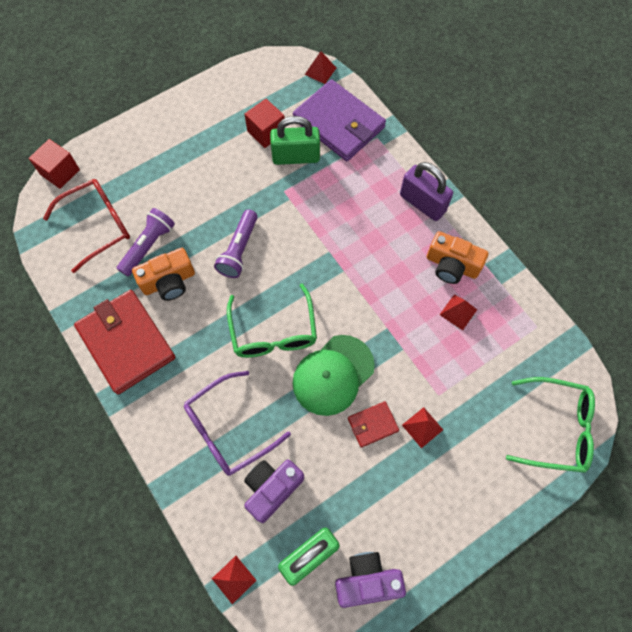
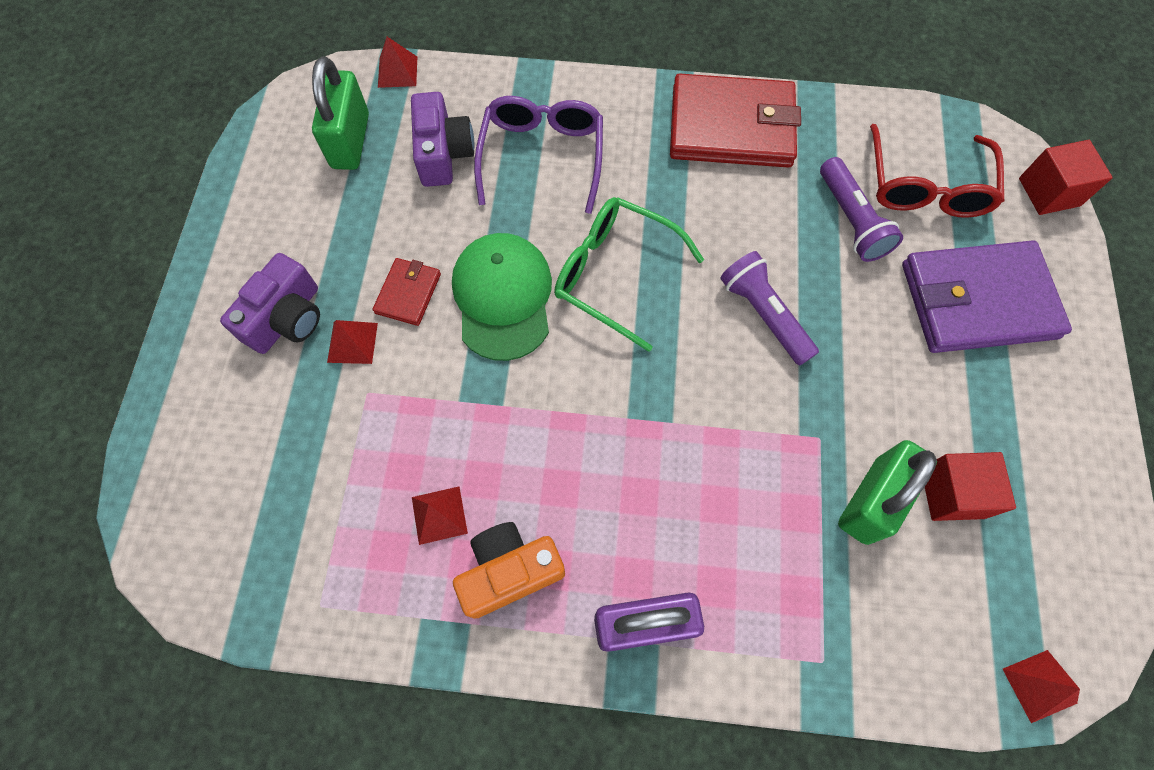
camera: 130 degrees right, 0 degrees up
(169, 282) = (779, 211): orange camera -> none
(339, 123) = (895, 621): purple wallet -> purple wallet (977, 301)
(367, 580) = (277, 171): purple camera -> purple camera (287, 318)
(556, 428) = (192, 494): green glasses -> none

